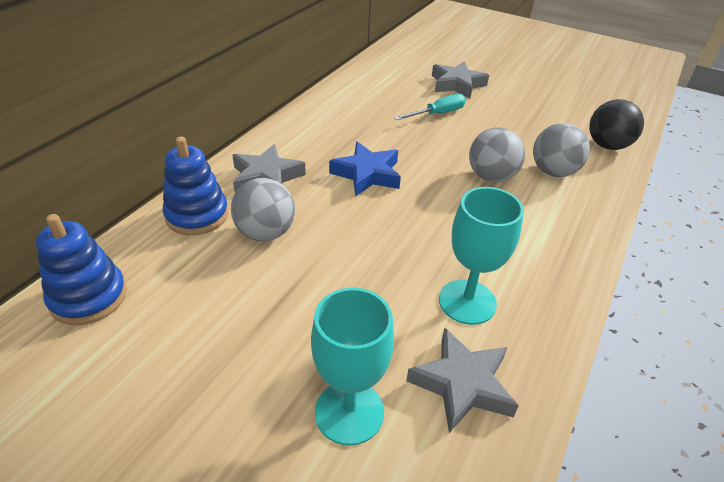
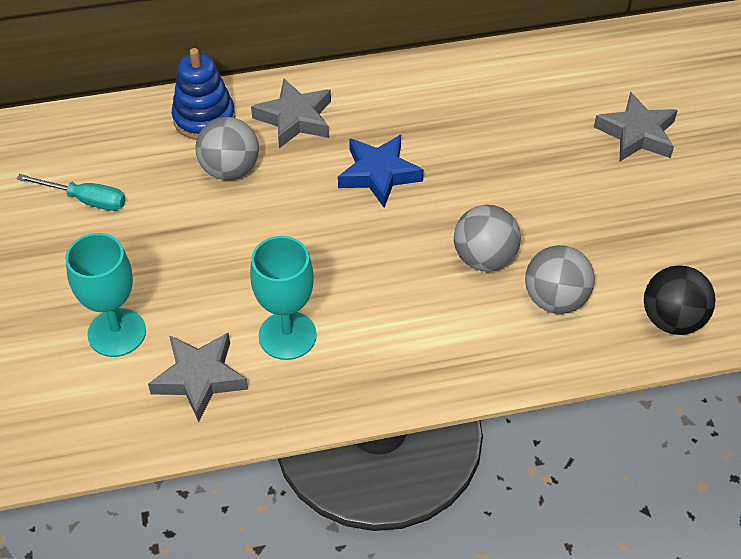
camera: 50 degrees right, 10 degrees up
(88, 297) = (72, 136): blue stacking toy -> none
(437, 114) = (550, 156): turquoise screwdriver -> turquoise screwdriver (85, 200)

